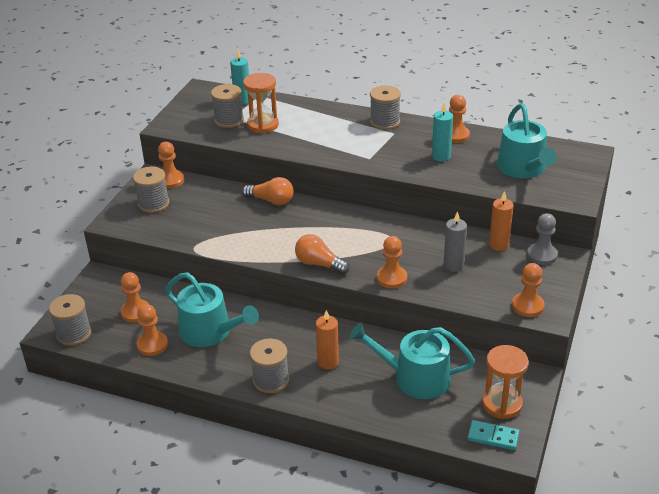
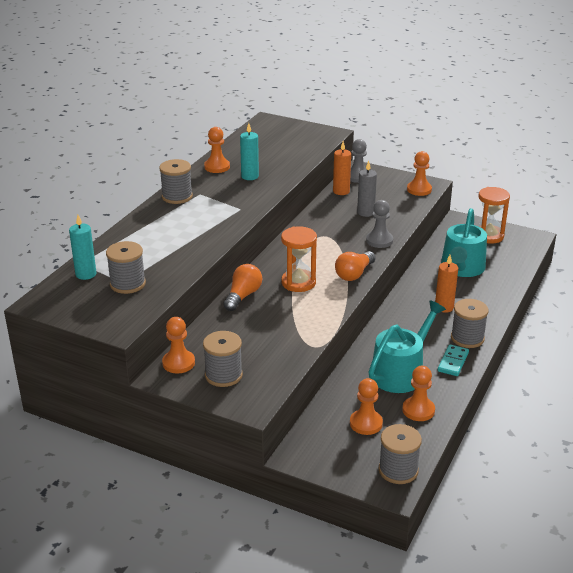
camera: 85 degrees left, 5 degrees down
(263, 125) = (149, 263): orange hourglass -> orange hourglass (298, 283)
(391, 278) = (379, 240): orange pawn -> grey pawn
(493, 437) = (521, 243): turquoise domino -> turquoise domino (453, 362)
(523, 169) = (281, 146): turquoise watering can -> none

